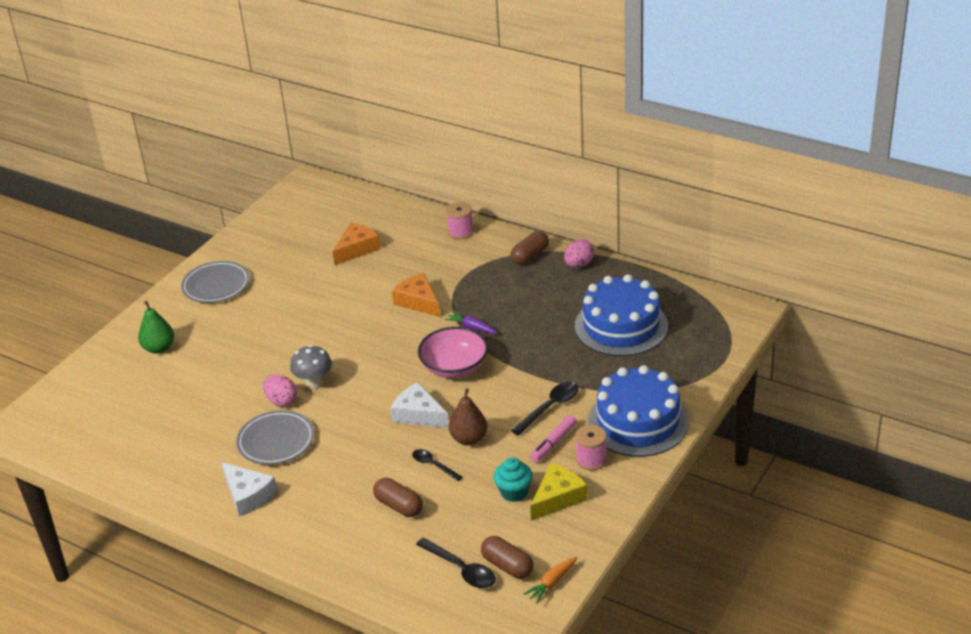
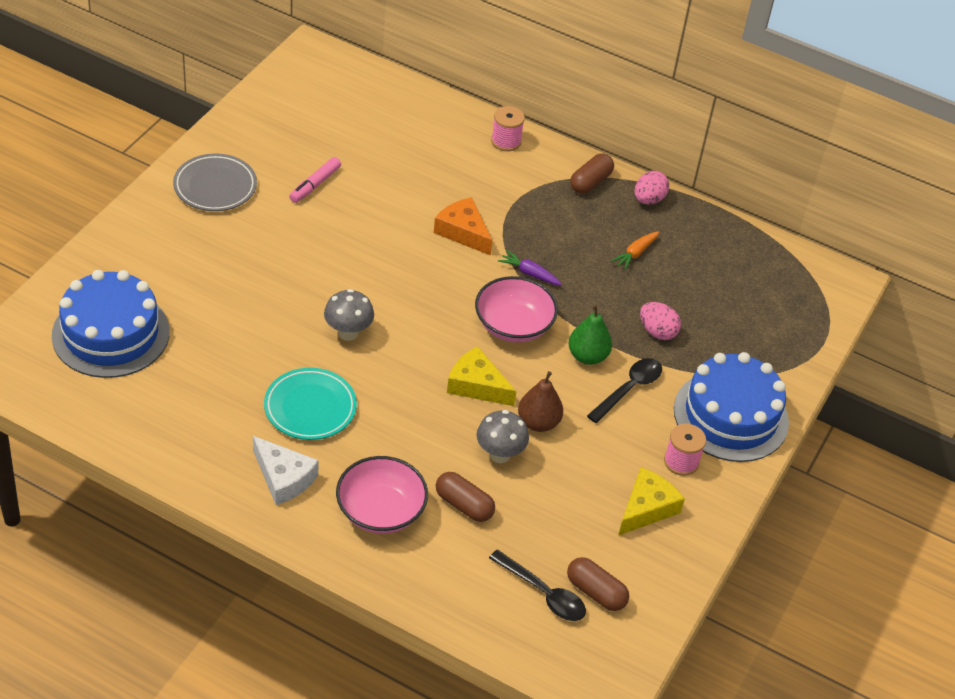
camera: 10 degrees left, 10 degrees up
(159, 348) = (153, 267): green pear -> green pear (587, 356)
(276, 441) = (310, 407): grey plate -> turquoise plate
(281, 401) = (311, 354): pink egg -> pink egg (657, 332)
(327, 515) = (380, 511): none -> pink bowl
(357, 249) = (383, 152): orange cheese -> none
(418, 414) = (476, 385): white cheese -> yellow cheese
(433, 465) = (499, 454): black spoon -> grey mushroom
(514, 492) = (596, 497): turquoise cupcake -> none
(551, 583) = (648, 618): orange carrot -> orange carrot (635, 253)
(553, 443) = (636, 436): pink marker -> pink marker (315, 185)
(621, 326) = (703, 287): blue cake -> blue cake (111, 333)

